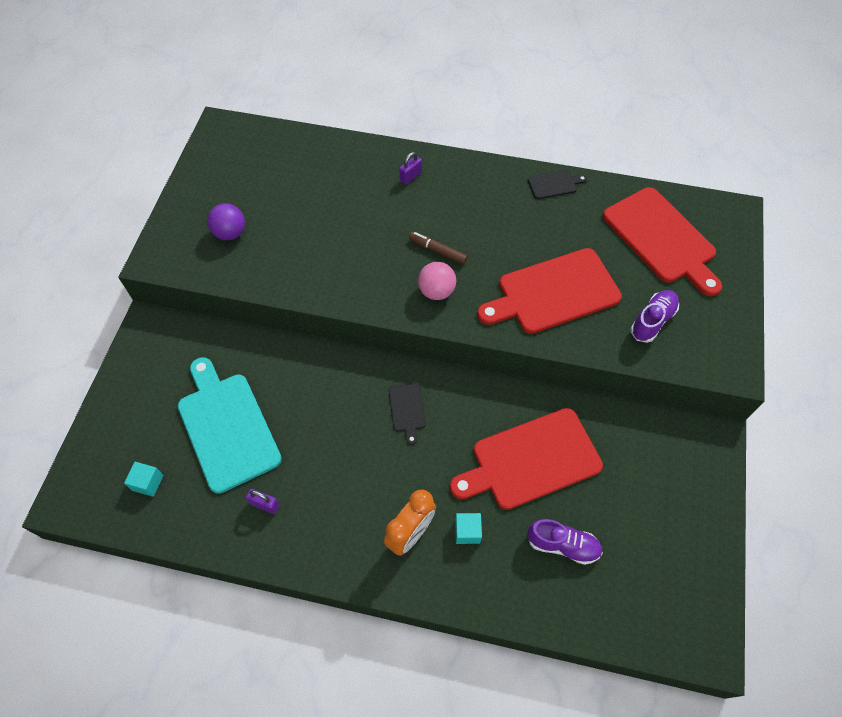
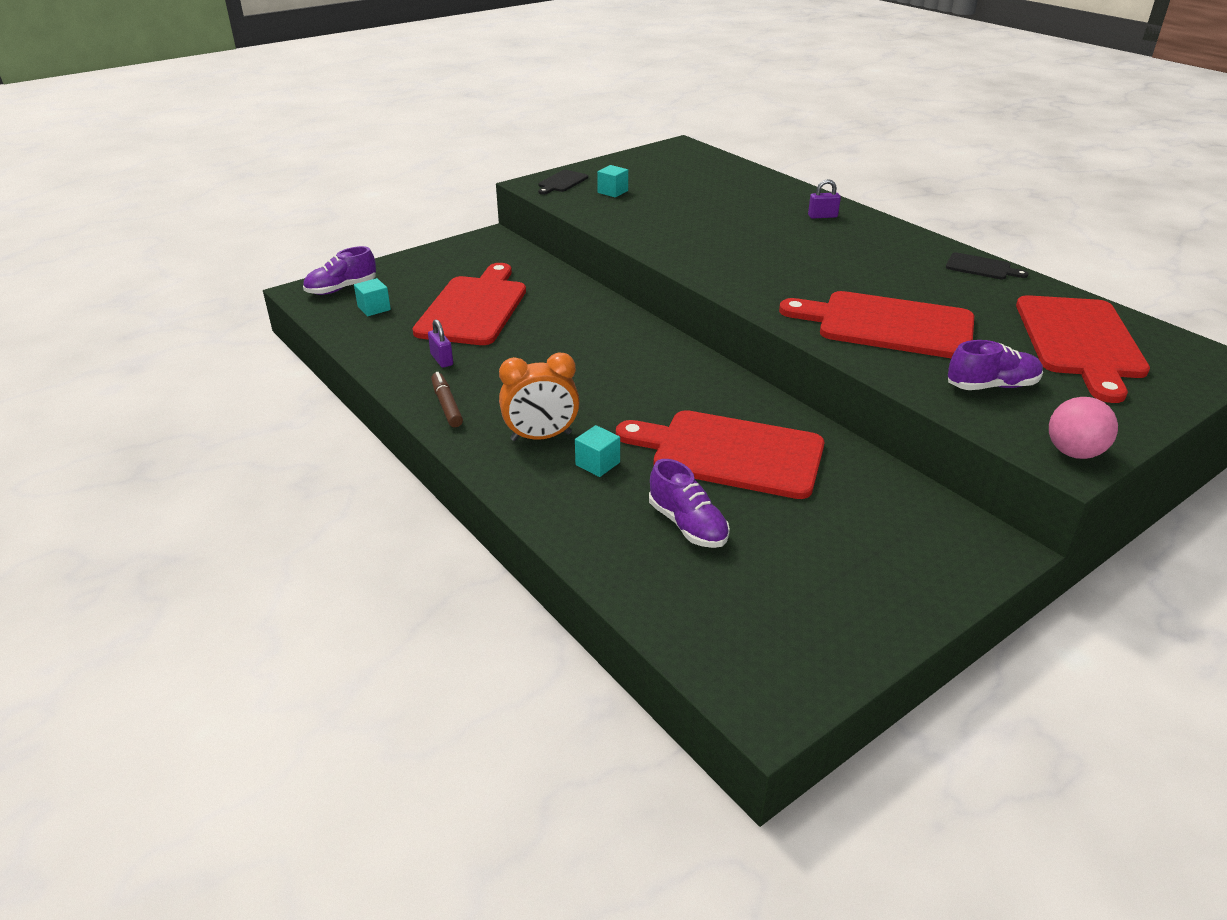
camera: 40 degrees right, 25 degrees down
(92, 477) = (342, 288): none -> purple shoe
(227, 427) = (474, 308): turquoise cutting board -> red cutting board
(230, 233) = (612, 192): purple ball -> turquoise cube
(407, 410) = (644, 366): black cutting board -> black cutting board (562, 182)
(436, 291) = (757, 280): pink ball -> pink ball (1073, 452)
(438, 251) = (791, 260): brown marker -> brown marker (446, 405)

